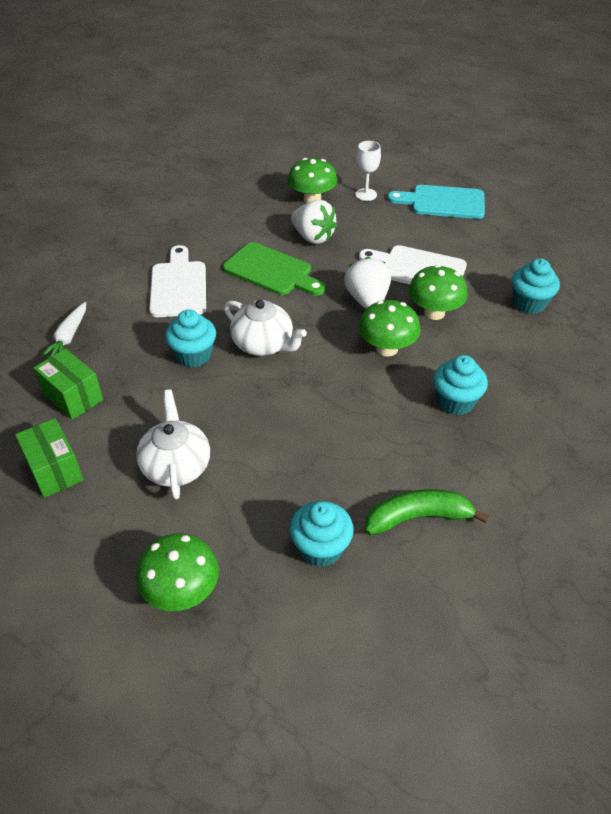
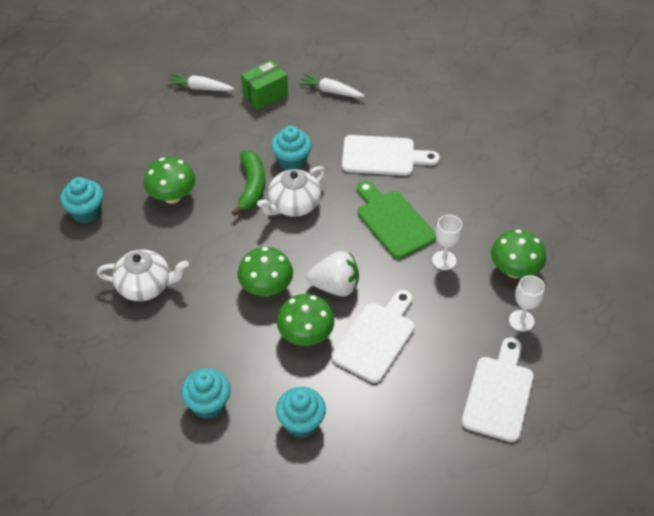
camera: 100 degrees right, 5 degrees up
(54, 470) = (200, 88): green box -> white carrot
(176, 466) = (182, 145): white teapot -> white teapot (145, 286)
(182, 591) = (84, 143): green mushroom -> green mushroom (172, 196)
(271, 271) = (393, 221): green cutting board -> green cutting board turned 105 degrees clockwise
(313, 237) = (444, 260): white strawberry -> white goblet
(418, 517) = (88, 269): green banana -> green banana (252, 186)
(443, 202) = (499, 394): turquoise cutting board -> white cutting board
(455, 401) = (189, 322): turquoise cupcake -> turquoise cupcake (208, 404)

